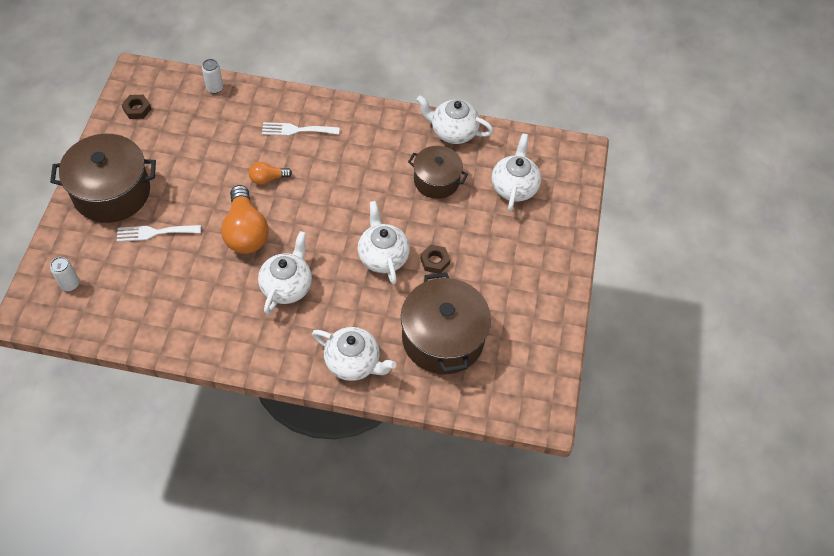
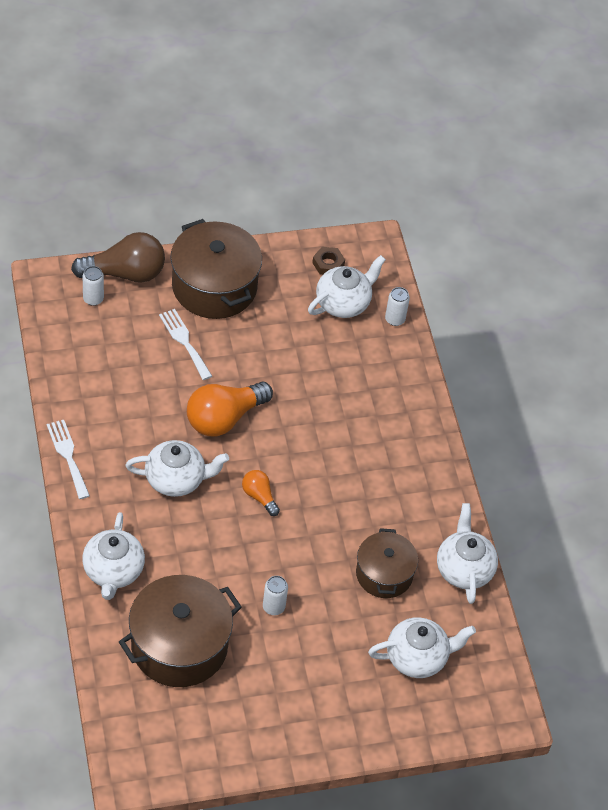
camera: 65 degrees right, 5 degrees down
(57, 251) = (125, 273): none -> brown light bulb
(267, 179) = (301, 412): orange light bulb -> orange light bulb (259, 496)
(296, 130) = (380, 415): white fork -> white fork (68, 456)
(383, 256) = (255, 555): white teapot -> white teapot (343, 303)
(435, 261) = (273, 607): brown nut -> white can

